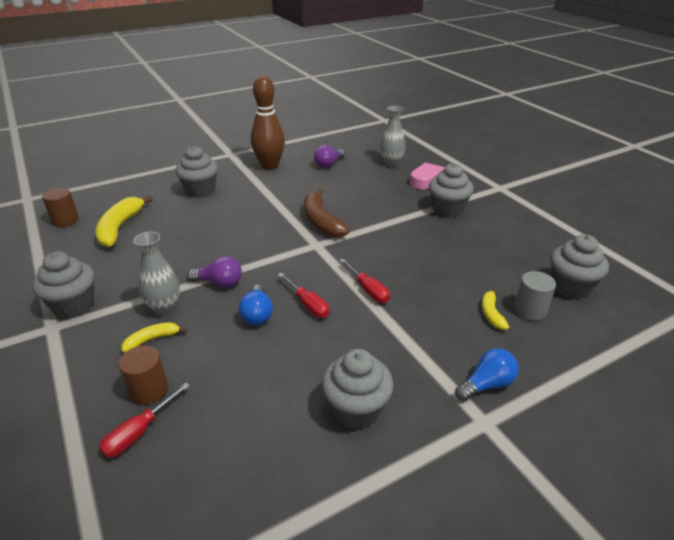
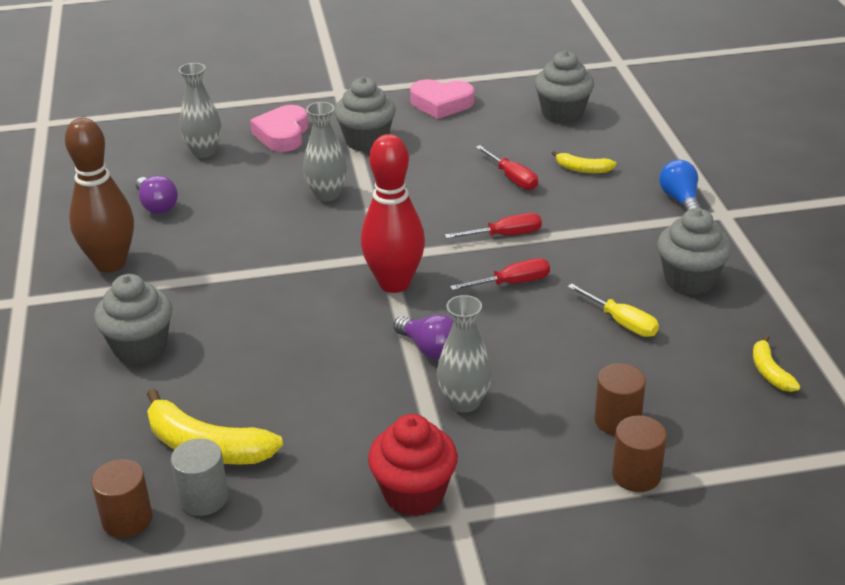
camera: 70 degrees left, 0 degrees up
(74, 306) = (414, 494): grey cupcake -> red cupcake
(83, 412) = (636, 475): none -> brown cylinder
(139, 432) = (680, 429): red screwdriver -> red screwdriver (512, 178)
(152, 339) = (525, 415): yellow banana -> yellow banana (769, 372)
(219, 283) = (429, 349): purple light bulb -> purple light bulb turned 105 degrees clockwise
(257, 314) = (512, 324): blue light bulb -> none
(277, 373) = (621, 322): none -> yellow screwdriver
(287, 254) = (394, 283): none -> red bowling pin
(321, 221) = (328, 242): brown banana -> none
(373, 210) = (327, 194): none -> grey vase
(525, 228) = (441, 104): none -> pink heart
(530, 310) = (587, 147): grey cylinder -> grey cylinder (203, 498)

